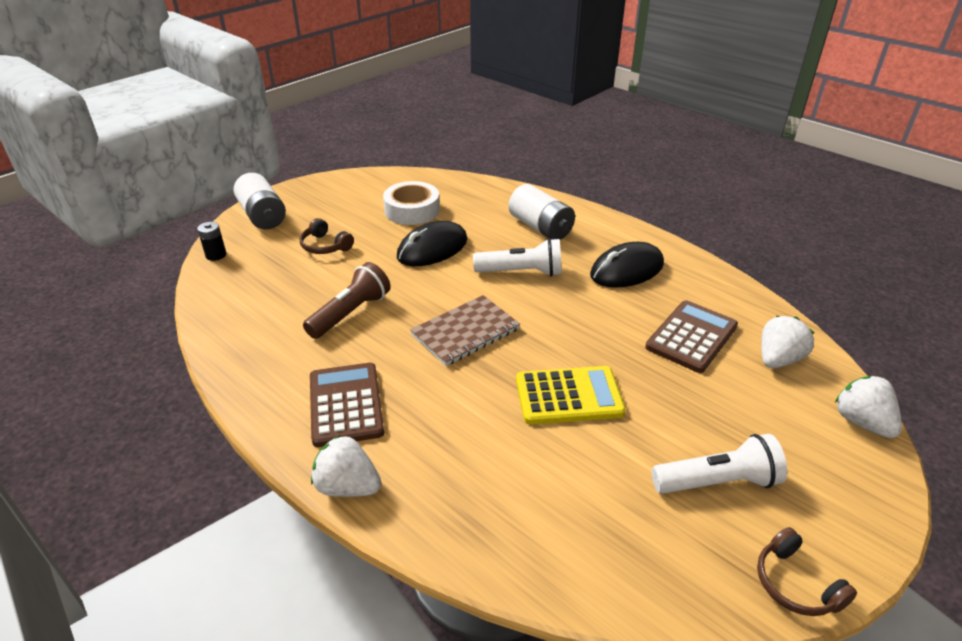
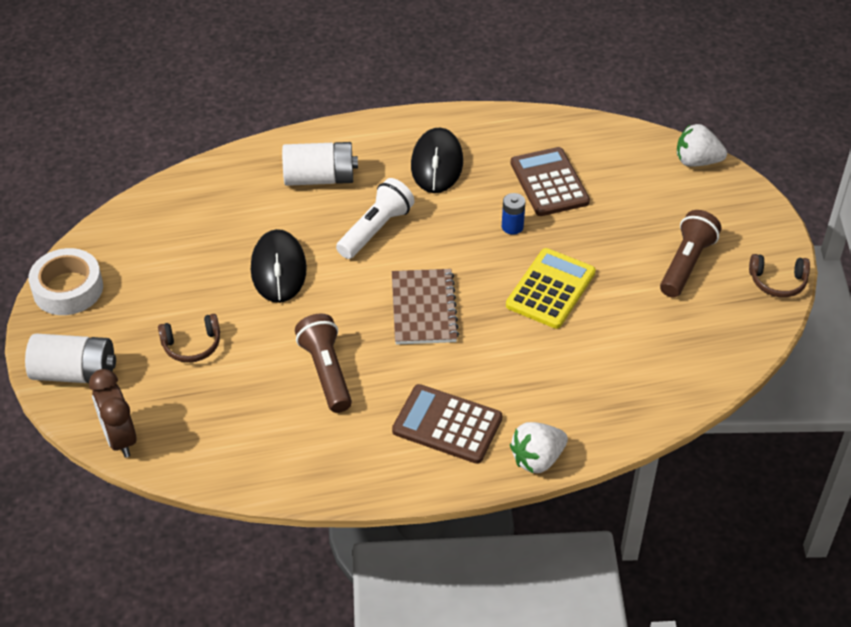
camera: 55 degrees left, 10 degrees up
(216, 255) = (120, 438): black battery -> brown clock
(412, 210) = (192, 251): white tape -> white tape (68, 289)
(613, 339) = (512, 226): none -> blue battery
(718, 482) = (686, 264): white flashlight -> brown flashlight
(778, 359) = (611, 156): white strawberry -> none

